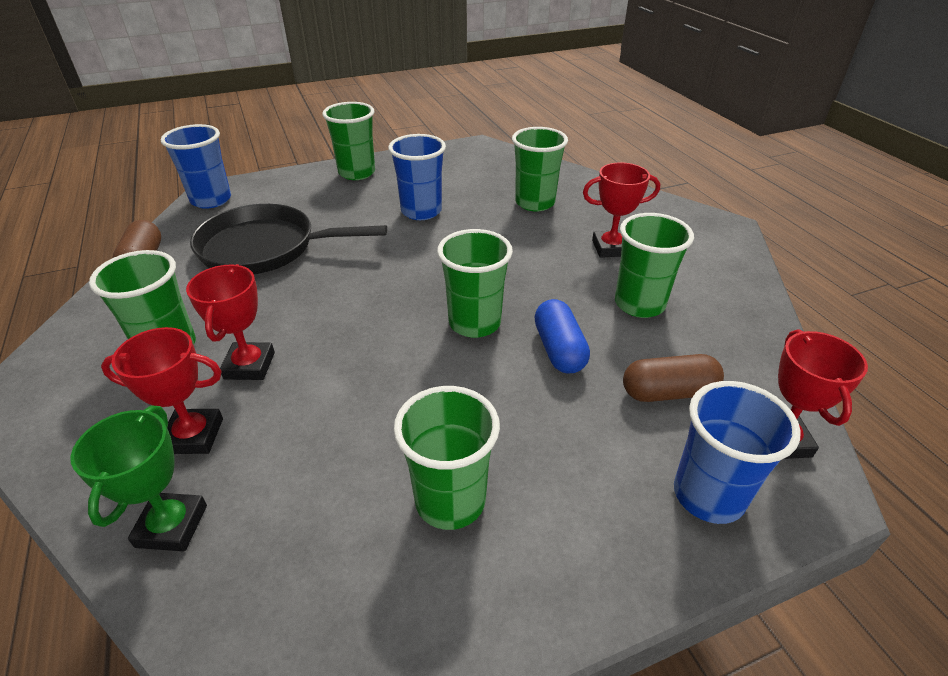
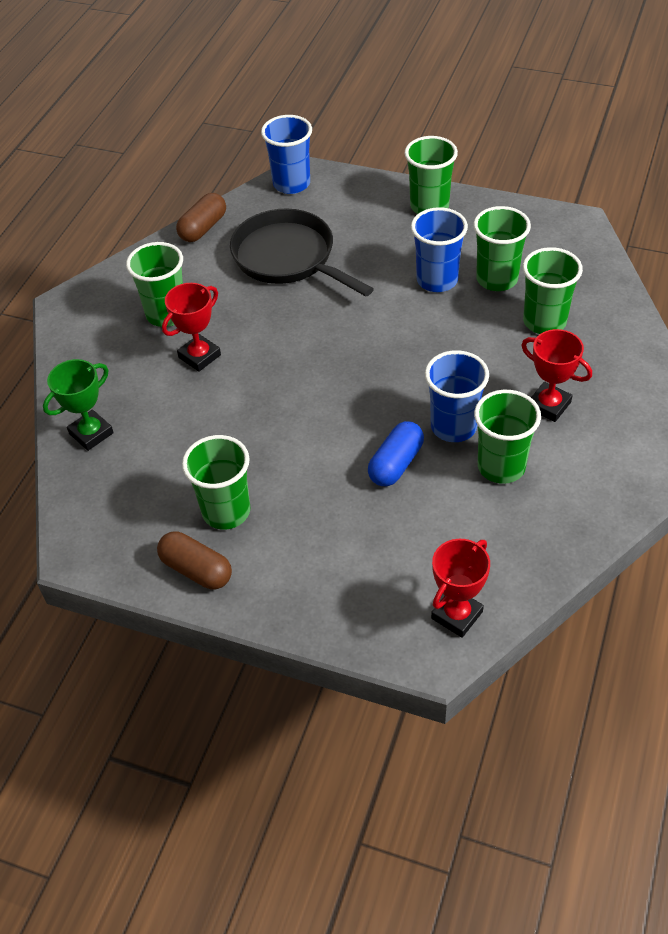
camera: 45 degrees right, 10 degrees up
(194, 436) = (136, 387): red trophy -> none
(474, 323) = (363, 408): green cup -> green cup (497, 279)
(668, 392) = (429, 539): brown capsule -> brown capsule (196, 569)
(708, 495) = (366, 608): blue cup -> blue cup (453, 426)

